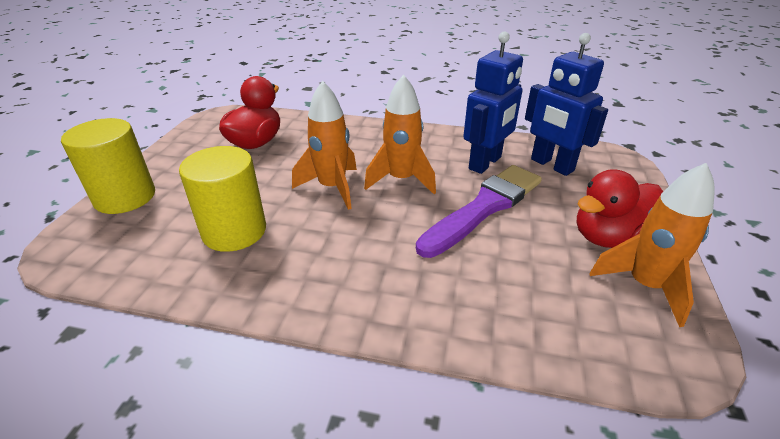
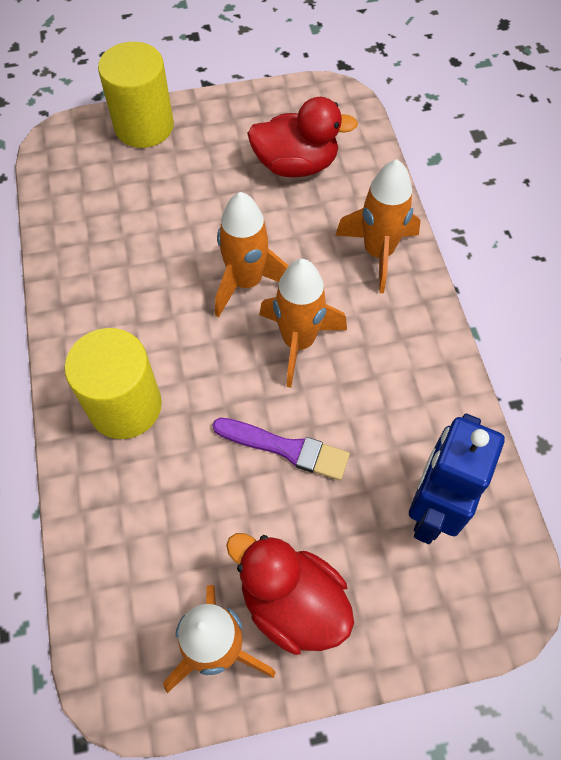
camera: 65 degrees right, 25 degrees up
(234, 231) = (136, 239): yellow cylinder -> yellow cylinder (125, 406)
(358, 134) = (378, 253): none -> orange rocket
(484, 207) = (286, 448): purple brush -> purple brush, size x0.62
(485, 163) = (390, 422): blue robot -> none

